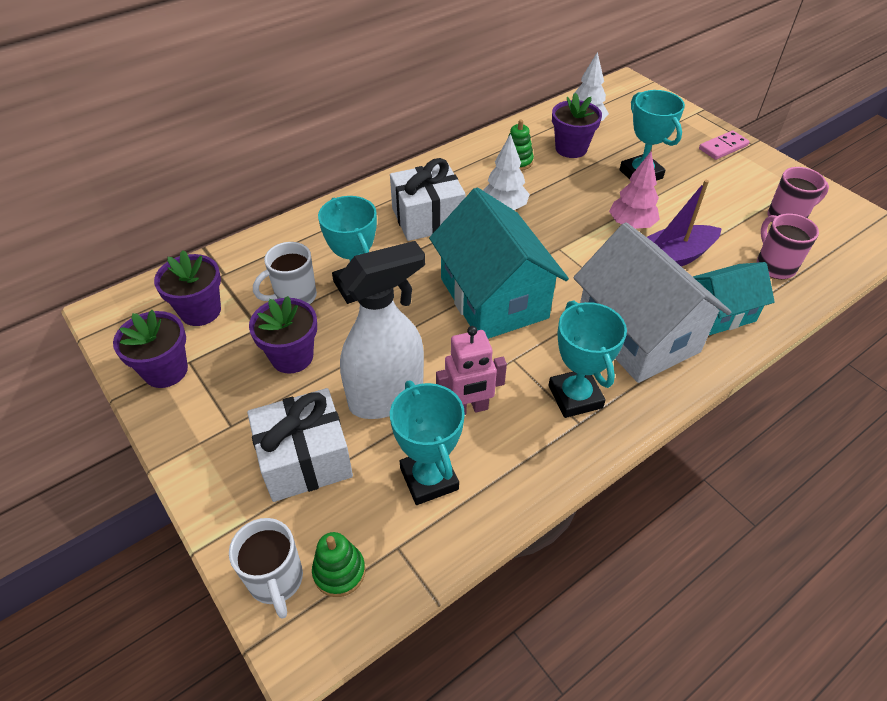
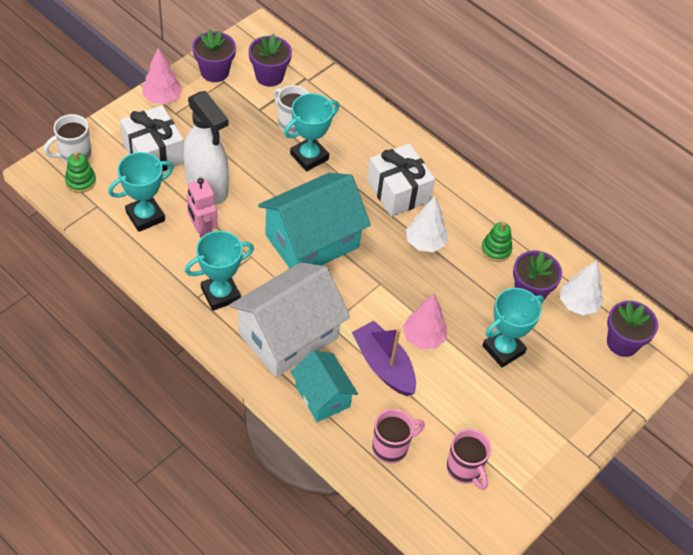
camera: 75 degrees right, 5 degrees up
(193, 441) = (162, 98): none -> pink tree
(292, 357) = (235, 132): purple flower pot -> purple flower pot (622, 343)
(723, 147) = (572, 427): pink domino -> none

